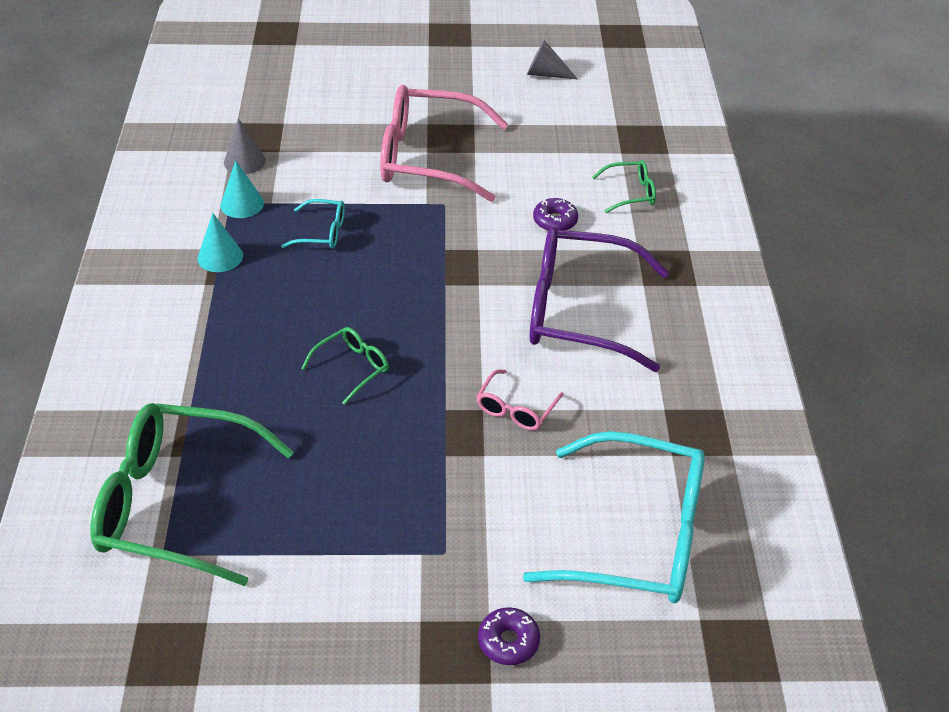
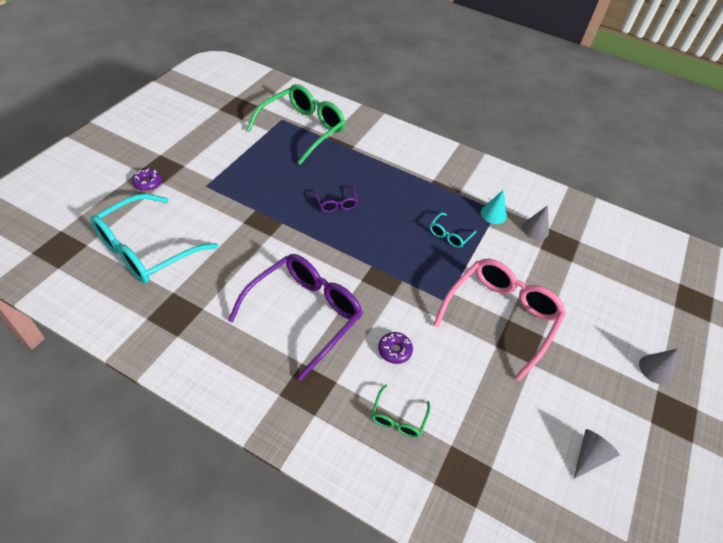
camera: 115 degrees right, 5 degrees up
(220, 257) = (451, 191): turquoise cone -> none
(352, 368) = (336, 203): green glasses -> purple glasses
(402, 49) = (655, 369): none -> grey cone
(516, 408) = (259, 248): pink glasses -> none

